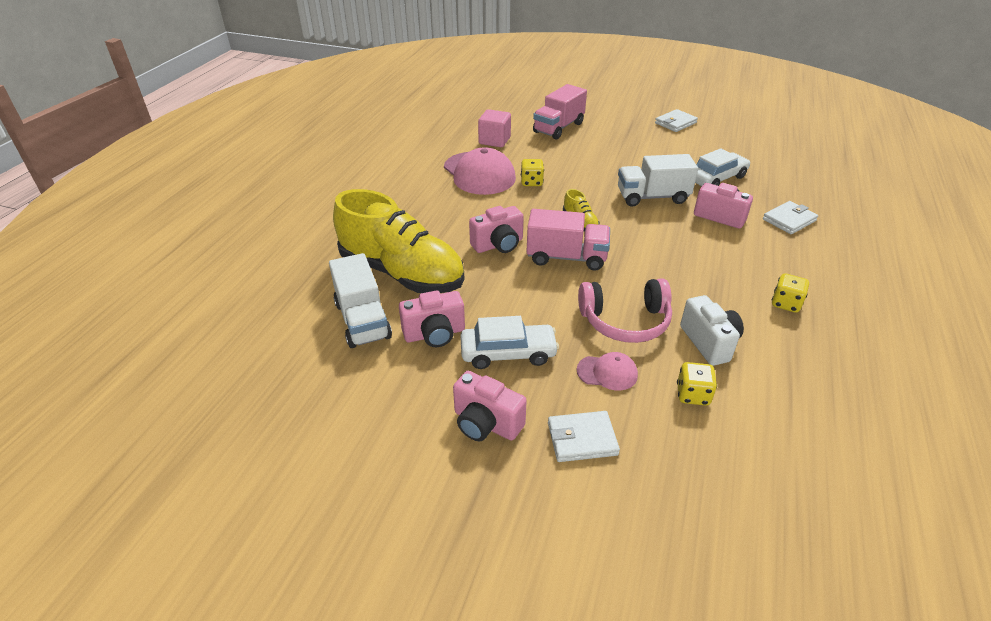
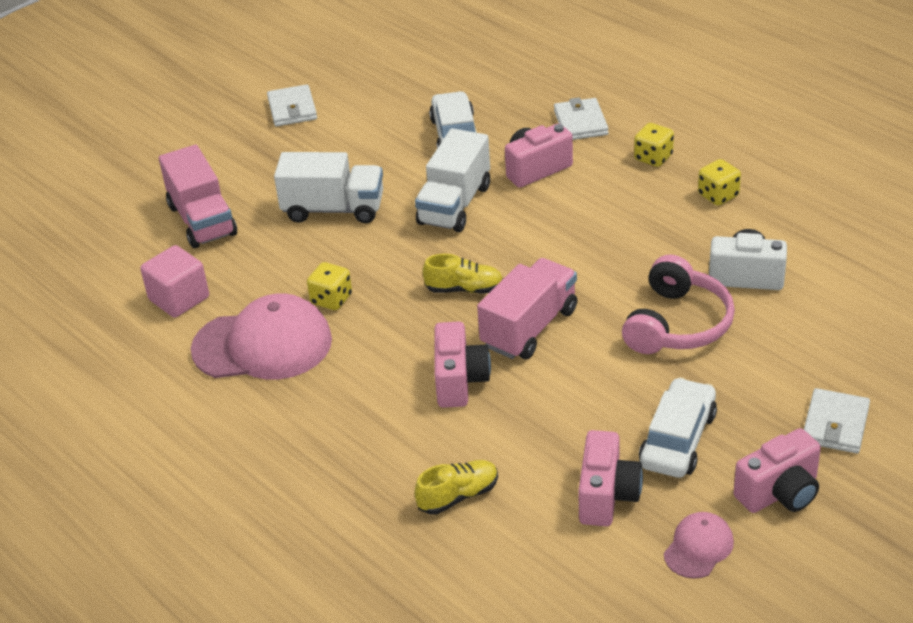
camera: 60 degrees left, 0 degrees up
(362, 320) = (538, 561): white truck -> white truck (333, 209)
(402, 273) = (458, 496): yellow shoe -> yellow shoe, size x0.40
(607, 372) = (751, 370): pink cap -> pink cap (698, 547)
(692, 394) = (813, 321): yellow dice -> yellow dice (653, 158)

